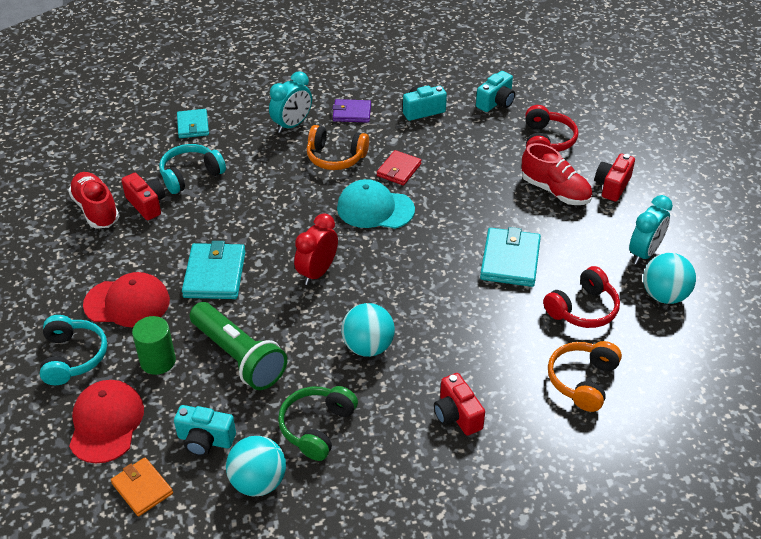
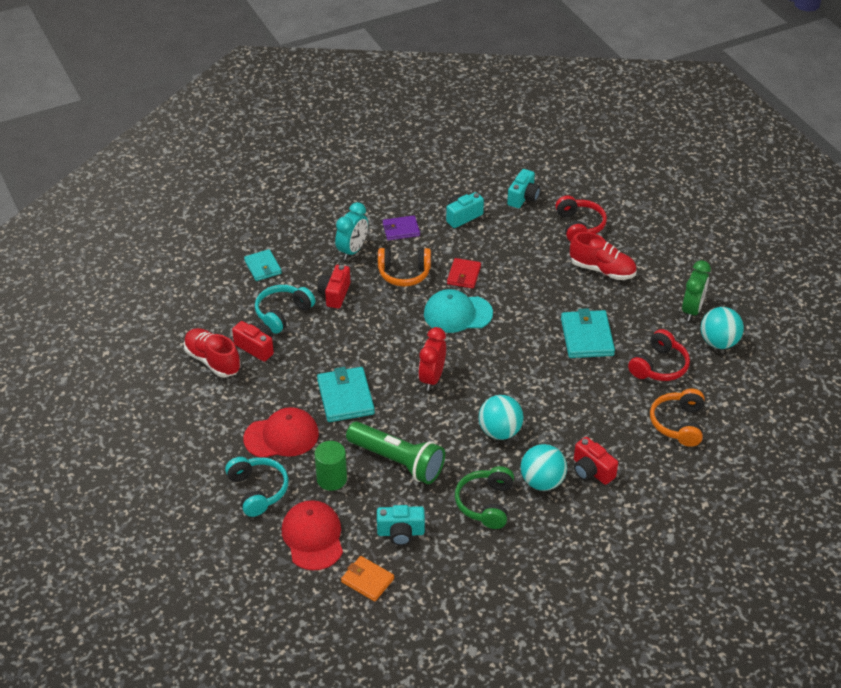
camera: 15 degrees left, 0 degrees up
(258, 482) = (457, 555): turquoise ball -> turquoise ball (542, 481)
(612, 186) = (647, 256): red camera -> red camera (335, 294)
(644, 253) = (692, 310): turquoise clock -> green clock

